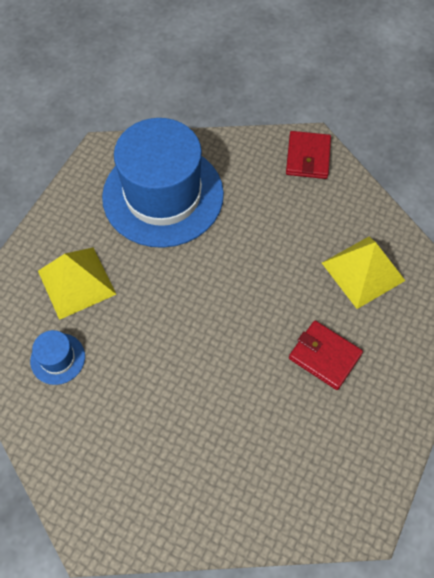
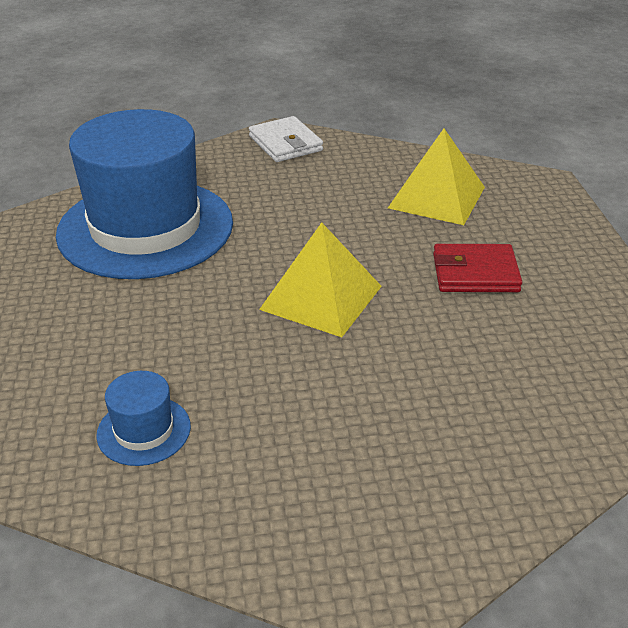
camera: 35 degrees left, 25 degrees down
(76, 282) = (100, 346): yellow pyramid -> yellow pyramid (321, 297)
(308, 157) = (285, 143): red wallet -> white wallet

